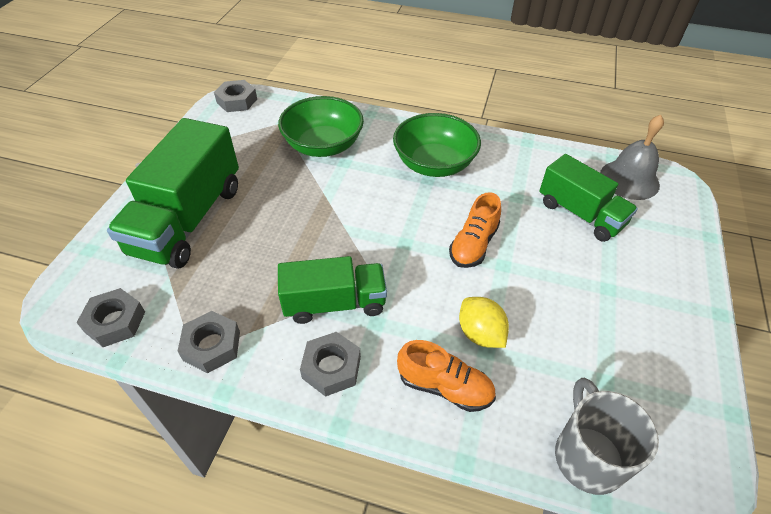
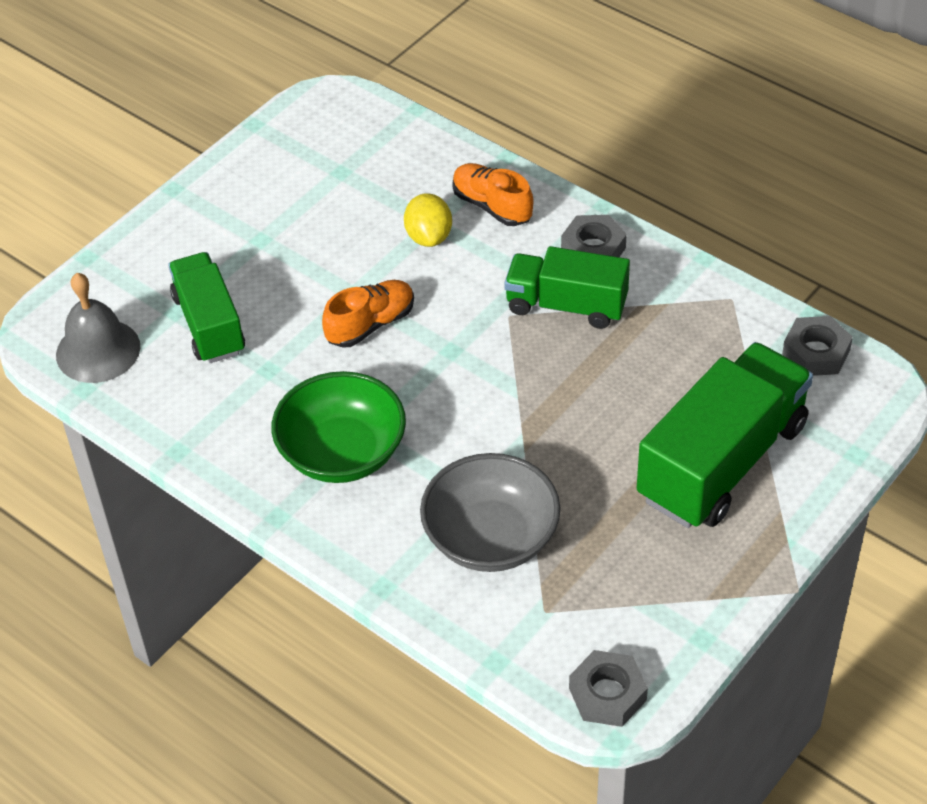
camera: 155 degrees left, 0 degrees up
(212, 346) = (710, 300): grey nut -> none
(323, 145) = (491, 538): green bowl -> grey bowl
(588, 456) = (403, 133): grey mug -> none

